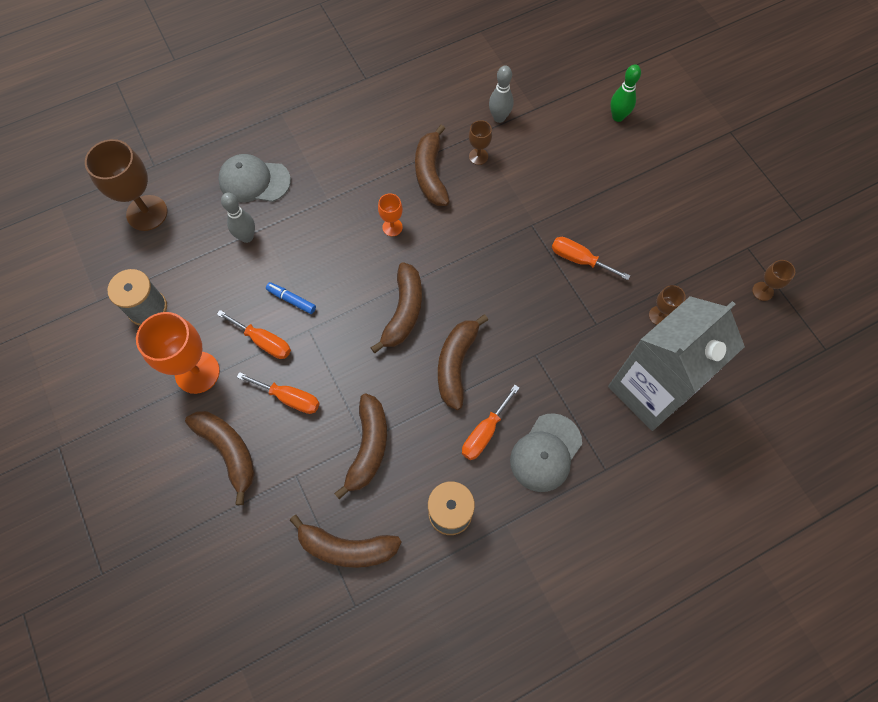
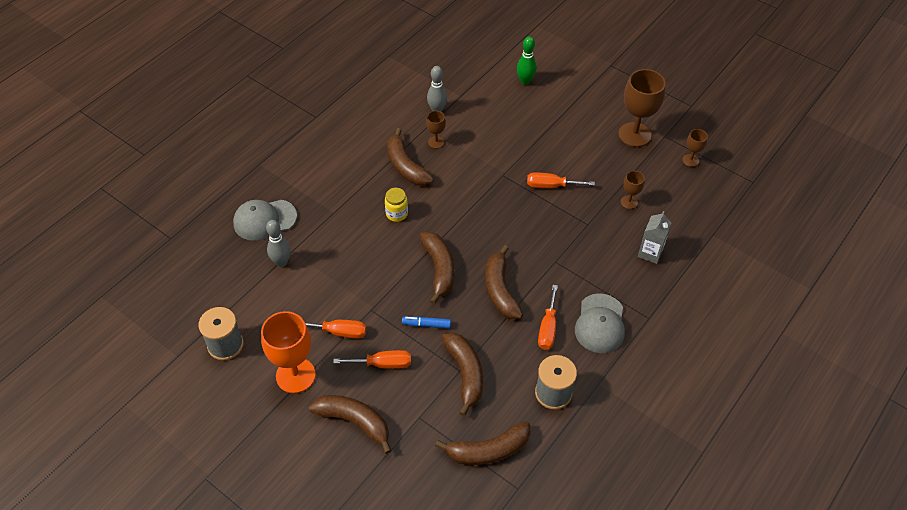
camera: 25 degrees left, 15 degrees down
(147, 213) = (184, 275): brown goblet -> brown goblet (634, 134)
(291, 300) = (344, 294): blue marker -> blue marker (426, 324)
(392, 227) = (396, 214): orange goblet -> yellow jar
(650, 389) = (650, 253): grey carton -> grey carton, size x0.42

